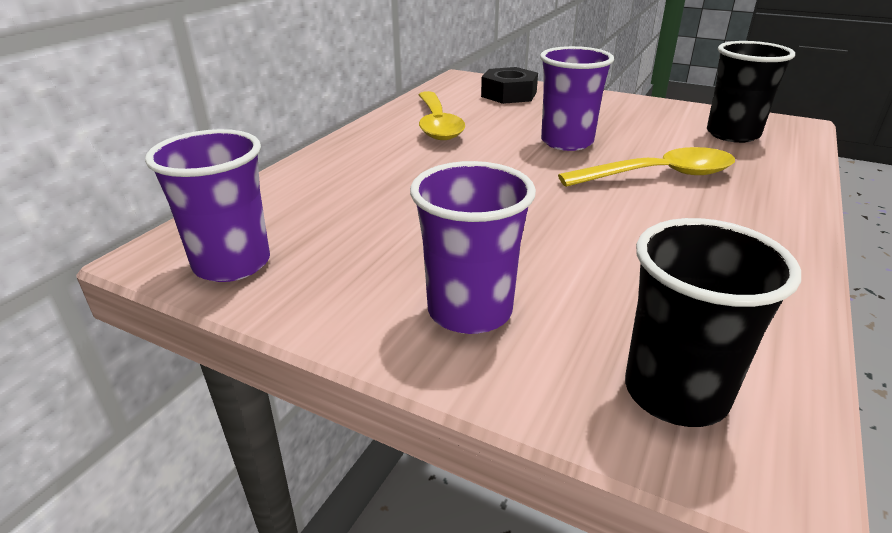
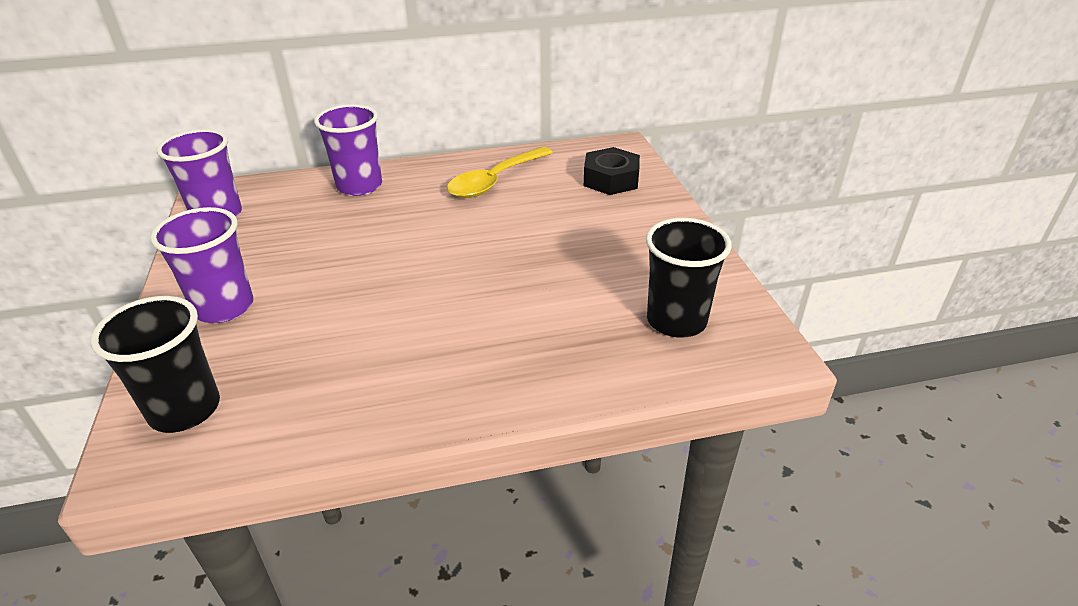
camera: 50 degrees right, 5 degrees up
(567, 142) = (532, 245): purple cup -> purple cup (359, 186)
(659, 175) = (513, 310): yellow spoon -> none

